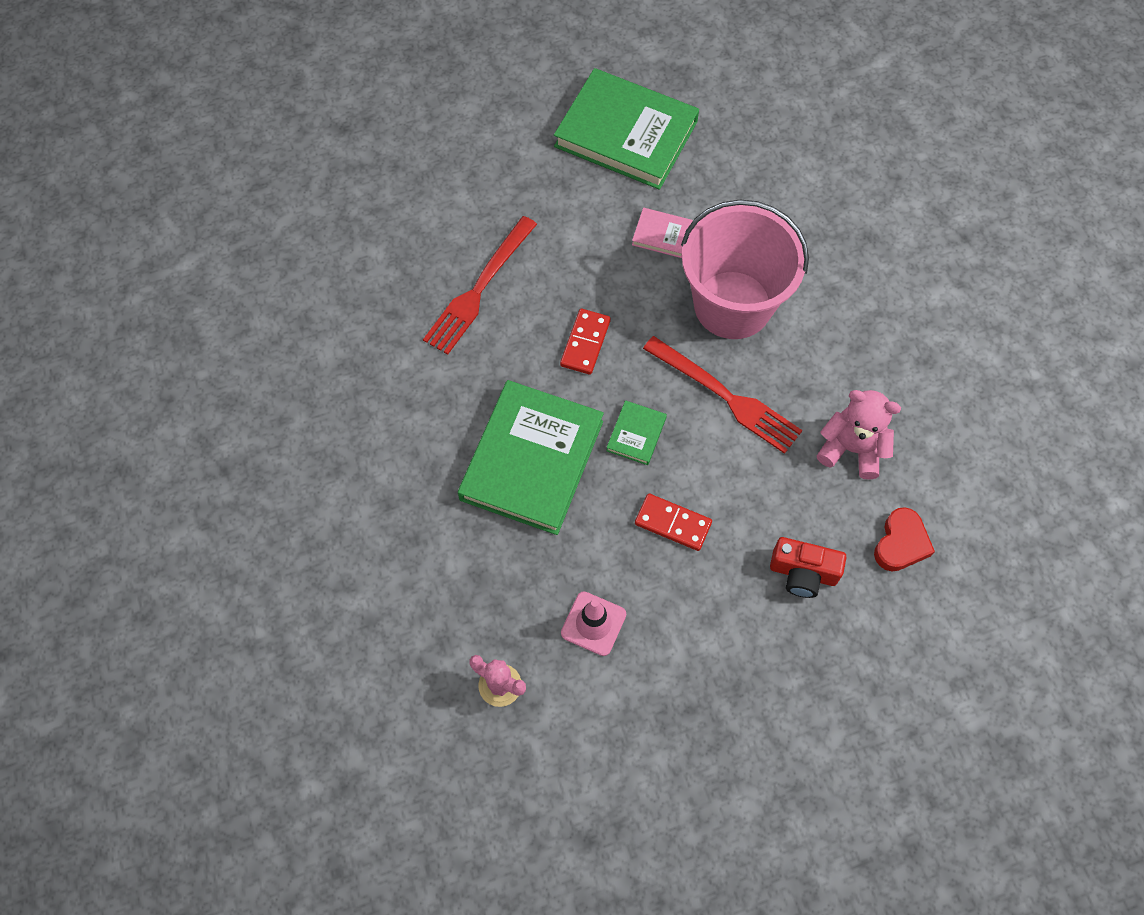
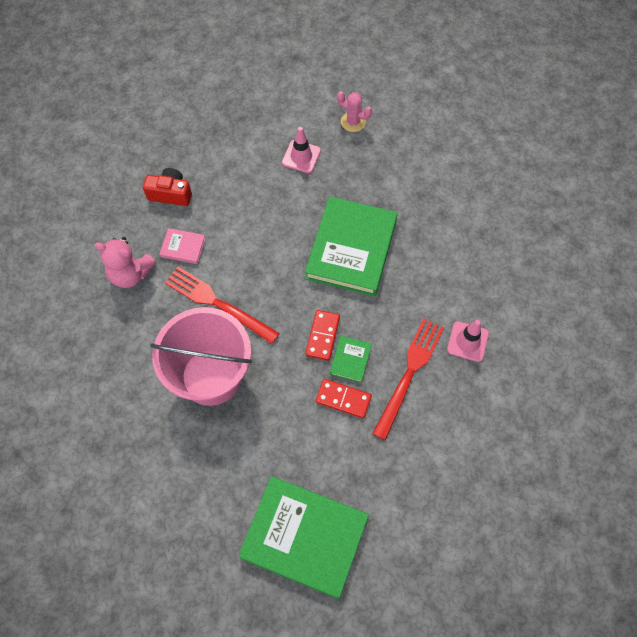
camera: 175 degrees right, 0 degrees up
(395, 321) = (467, 341): none -> pink traffic cone
(636, 434) = (281, 272): green book -> green book (350, 360)
(662, 235) = (268, 434): pink book -> pink book (183, 247)
(673, 523) = (254, 217): red domino -> red domino (343, 399)
(901, 543) = (105, 216): red heart -> none

